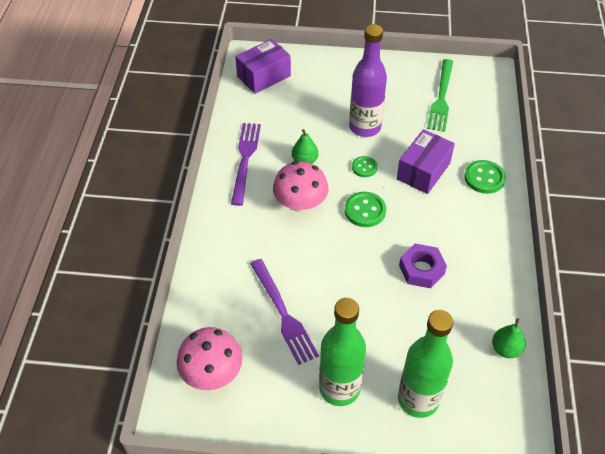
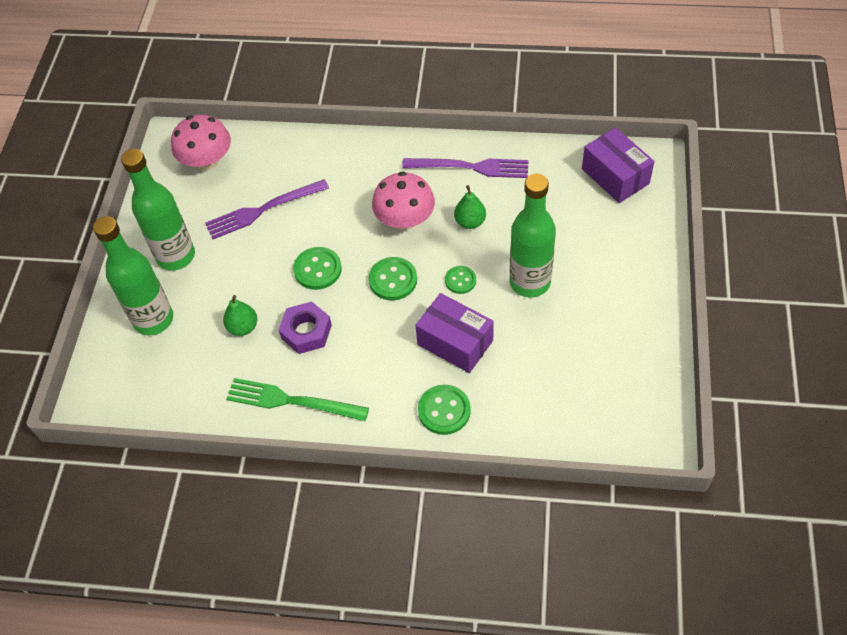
camera: 95 degrees right, 5 degrees up
(355, 265) = (317, 269): none -> green button
(365, 127) = (530, 282): purple bottle -> green bottle
(441, 98) = (594, 373): green fork -> green fork (291, 401)
(505, 349) = (197, 404): green pear -> green pear (243, 327)

